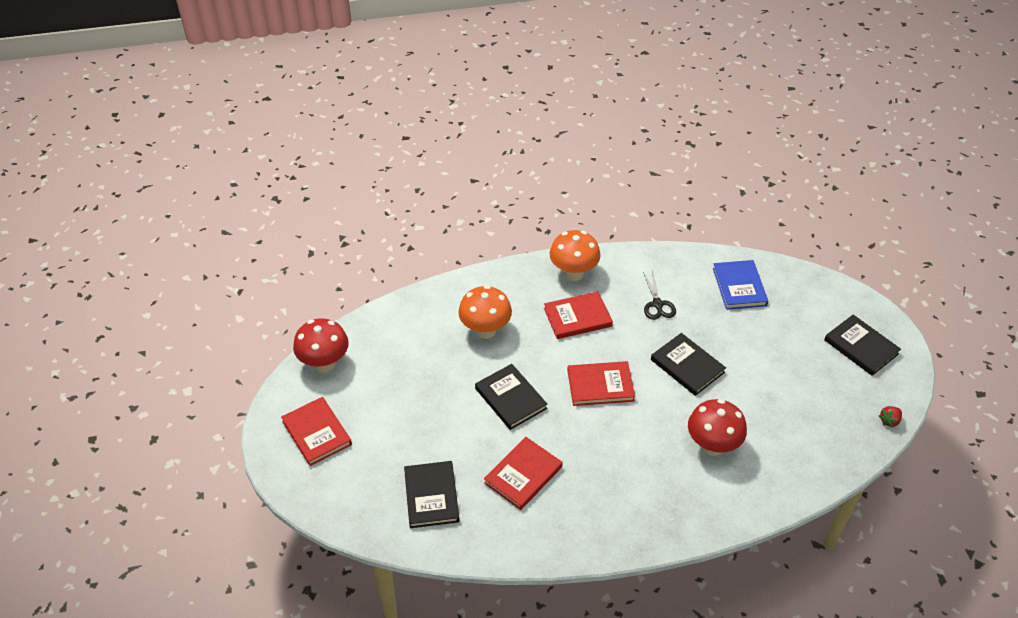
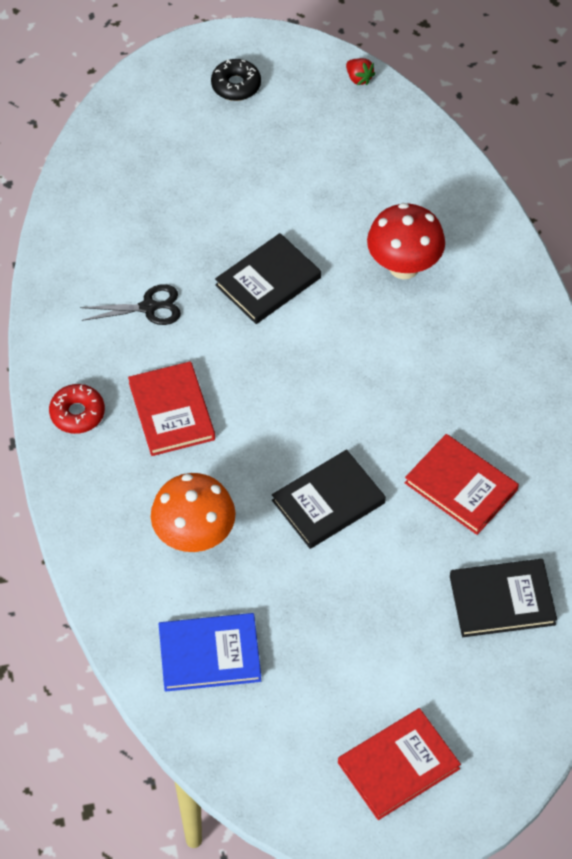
camera: 90 degrees left, 10 degrees up
(324, 363) = (259, 769): red mushroom -> none
(573, 273) = (77, 413): orange mushroom -> red donut
(600, 385) = (303, 388): red book -> none
(739, 287) = (118, 205): blue book -> blue book (209, 654)
(861, 347) = (236, 85): black book -> black donut

